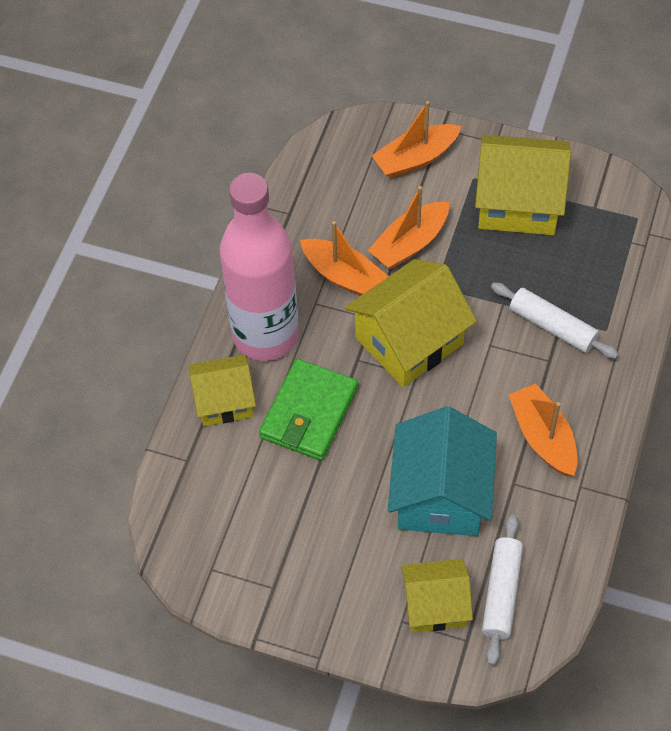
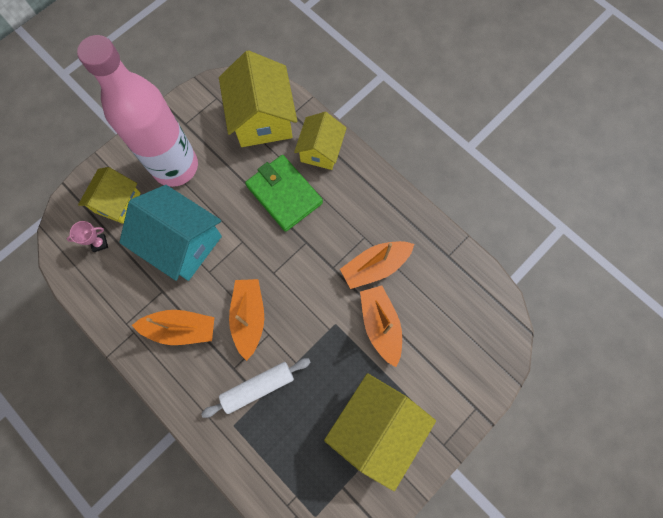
camera: 115 degrees right, 15 degrees up
(265, 335) = (355, 195): pink bottle -> pink bottle (175, 166)
(409, 341) = (301, 282): yellow house -> yellow house (262, 119)
(415, 159) = (456, 371): orange boat -> orange boat (249, 318)
(501, 593) = (99, 243): white rolling pin -> pink trophy

